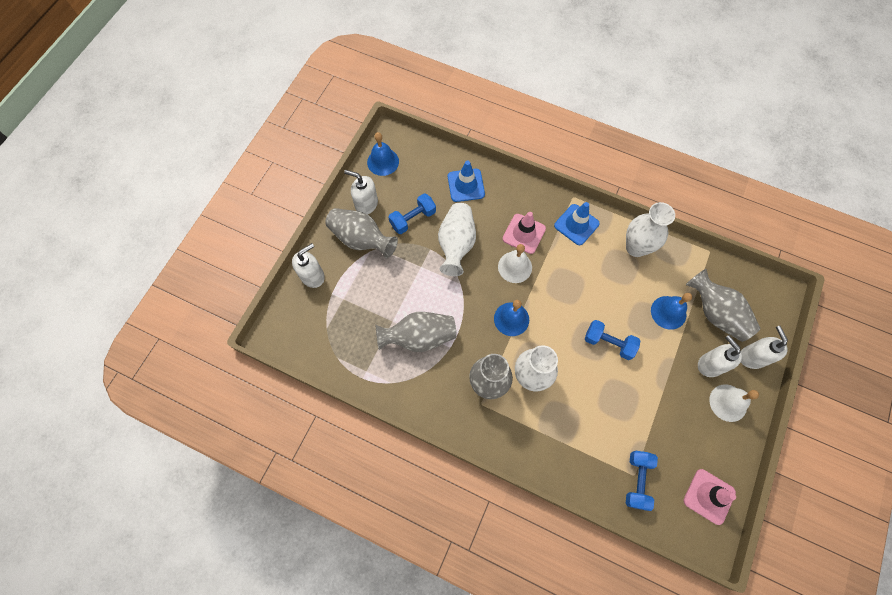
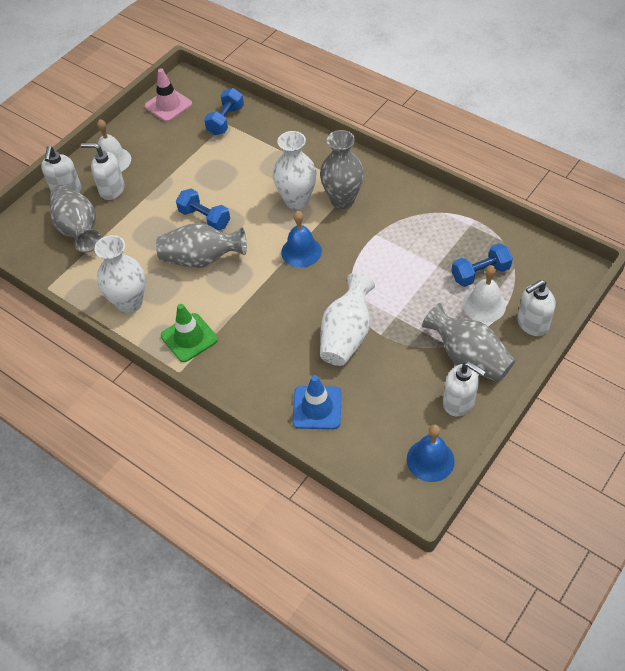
camera: 165 degrees left, 15 degrees down
(413, 219) = (397, 374): blue dumbbell -> blue dumbbell (480, 273)
(419, 337) = (408, 247): grey vase -> grey vase (201, 259)
(515, 267) = (281, 301): white bell -> white bell (484, 305)
(524, 234) = (258, 336): pink traffic cone -> none
(576, 224) = (189, 338): blue traffic cone -> green traffic cone
(668, 312) = (128, 236): blue bell -> none
(710, 364) = (111, 189): white soap dispenser -> white soap dispenser turned 120 degrees clockwise

